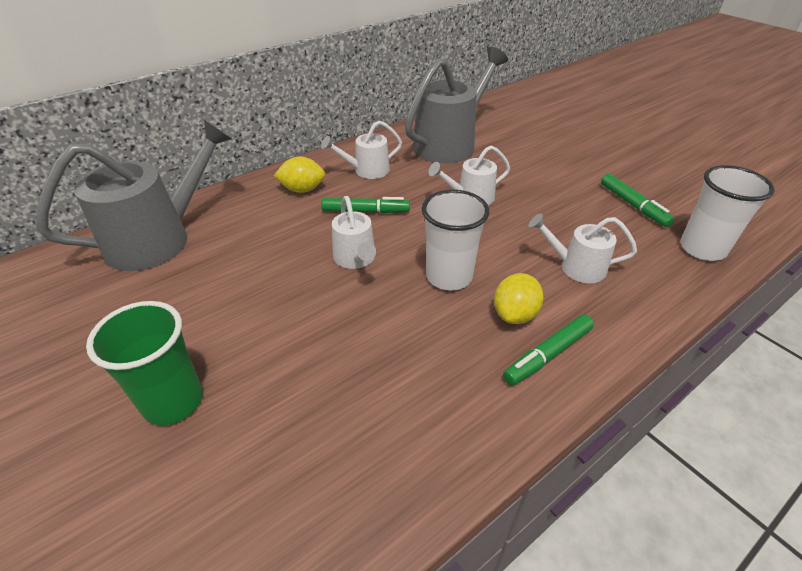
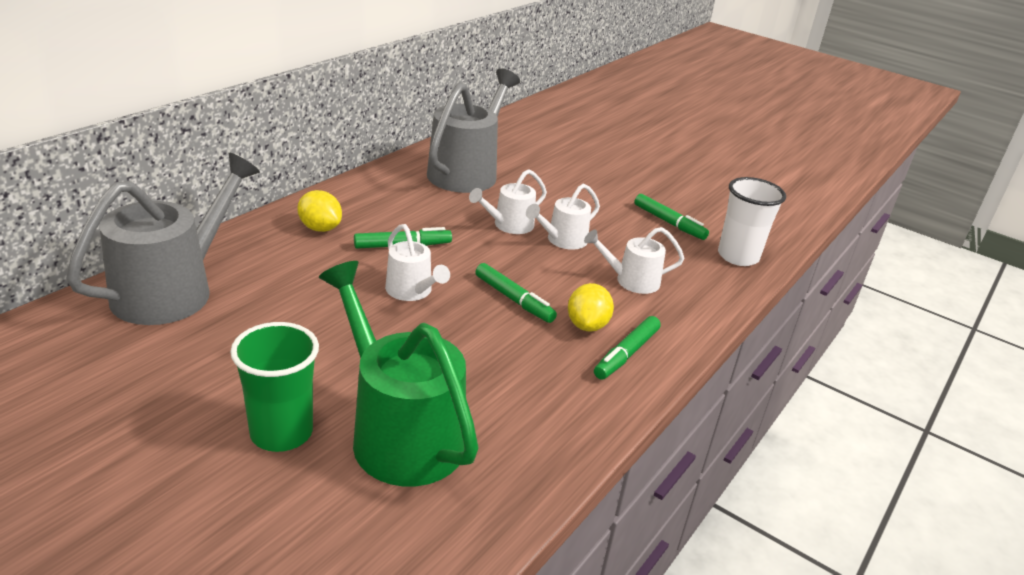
camera: 20 degrees left, 10 degrees down
(280, 418) = (399, 432): none -> green watering can
(302, 189) = (320, 228): yellow lemon -> yellow lemon turned 60 degrees clockwise
(366, 171) = (385, 204): white watering can -> white watering can (562, 240)
(449, 277) = (514, 299): white cup -> green marker

